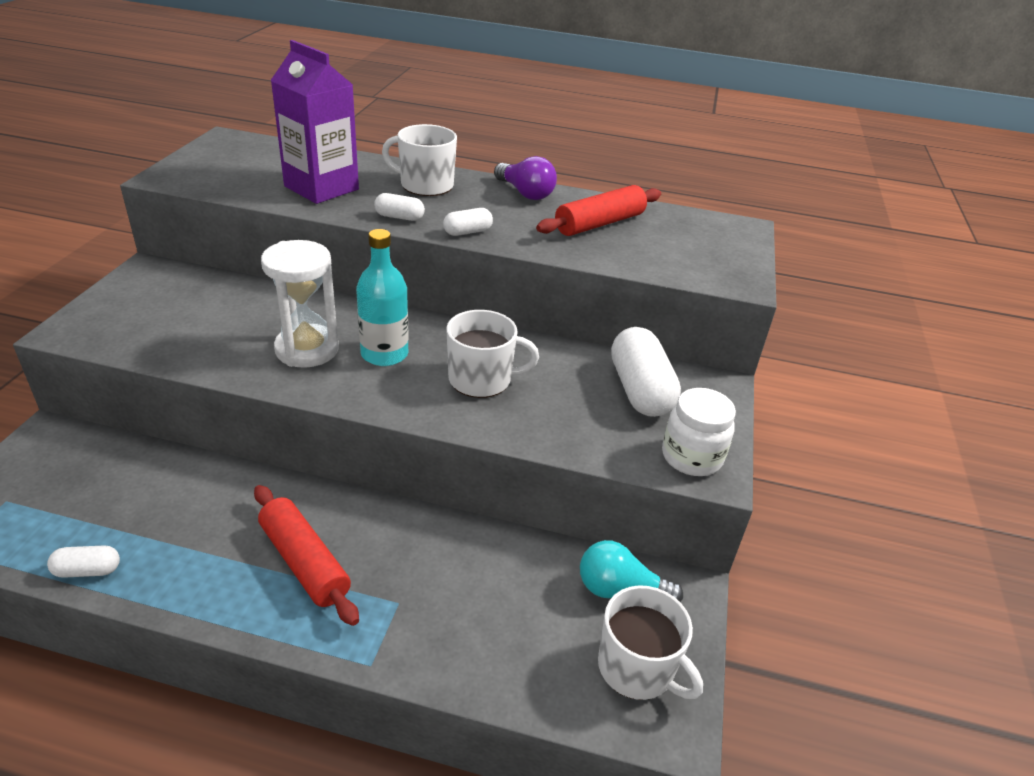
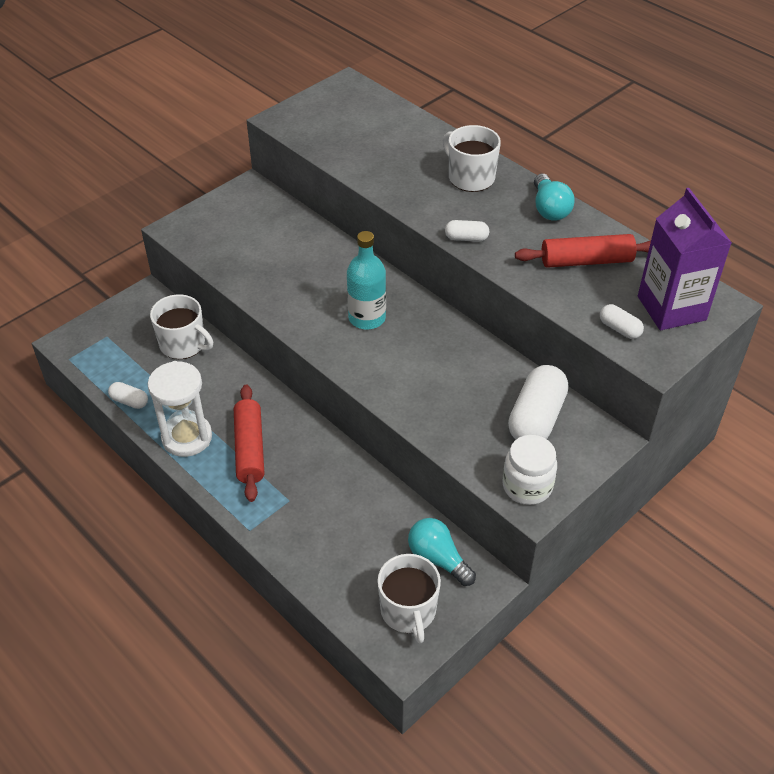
camera: 35 degrees right, 10 degrees up
(307, 349) = (316, 295): white hourglass -> white hourglass (187, 437)
(321, 188) = (385, 159): purple carton -> purple carton (671, 308)
(399, 217) = (424, 207): white capsule -> white capsule (619, 329)
(481, 379) = (421, 364): white mug -> white mug (183, 344)
(525, 193) = (549, 208): purple light bulb -> turquoise light bulb

